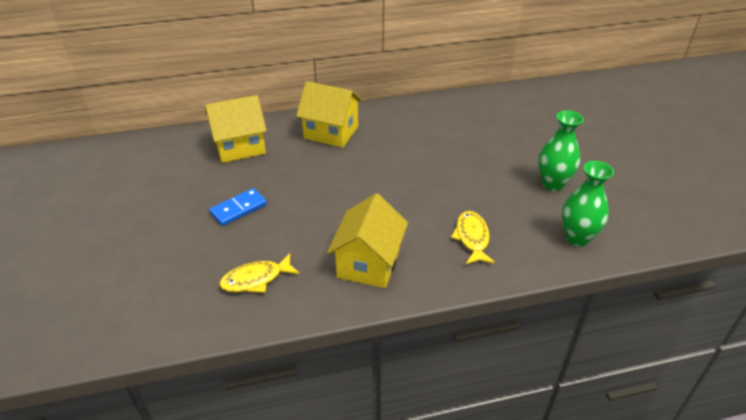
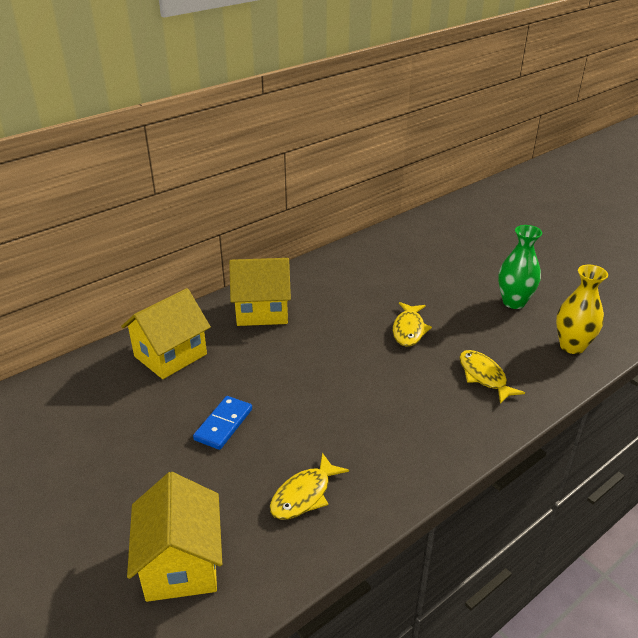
camera: 25 degrees left, 5 degrees down
(368, 263) = (407, 435): yellow house -> yellow house (181, 564)
(438, 180) = (409, 330): none -> yellow fish
(577, 238) = (572, 346): green vase -> yellow vase

